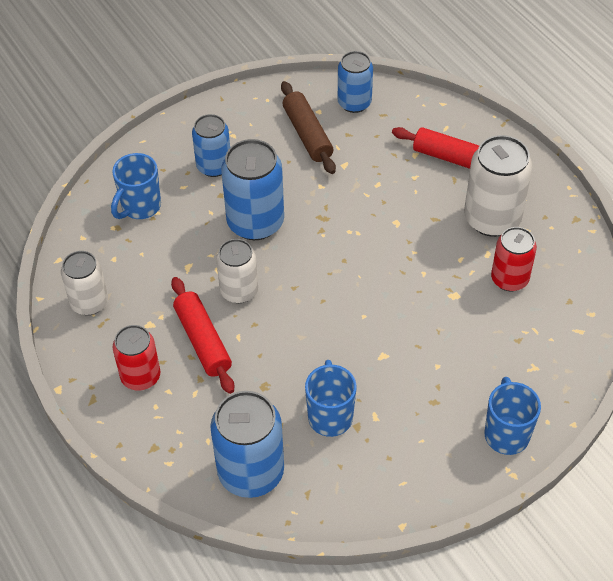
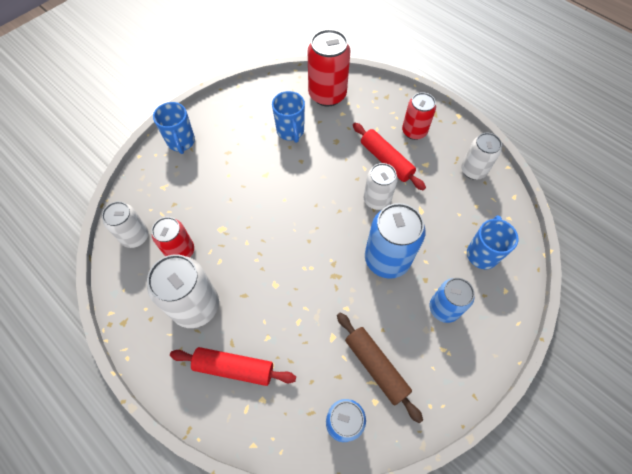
camera: 165 degrees right, 10 degrees up
(251, 472) = (327, 95): blue can -> red can
(569, 307) = (135, 236): none -> white can

